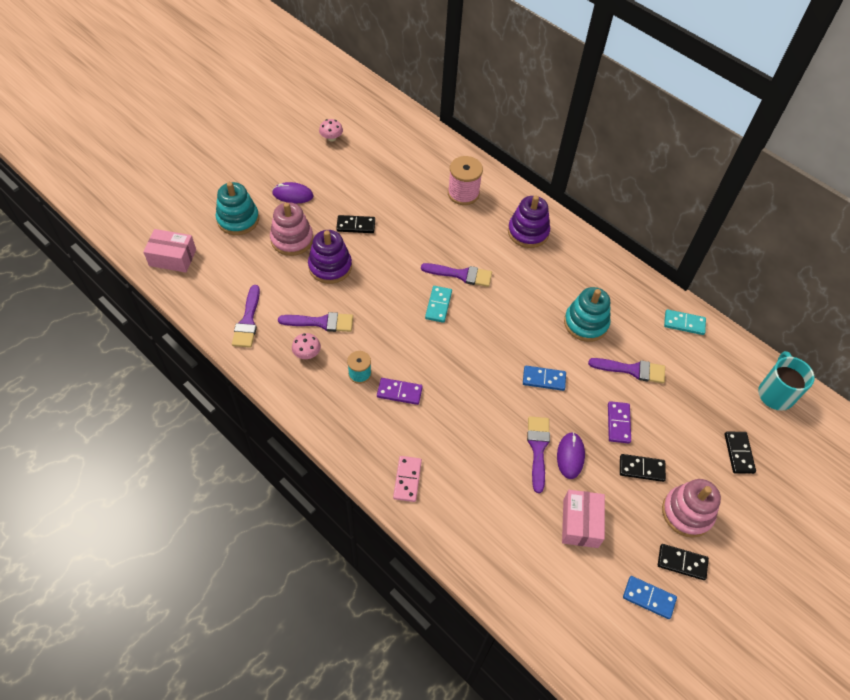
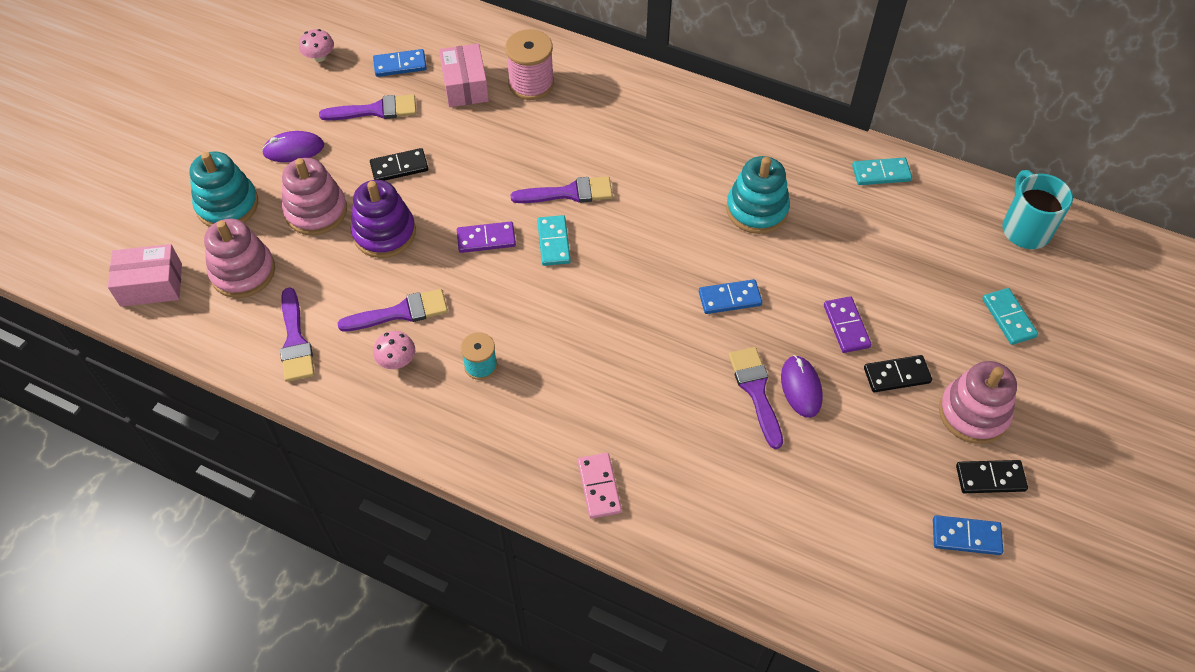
camera: 15 degrees left, 0 degrees up
(232, 266) = (243, 272): none -> pink stacking toy
(381, 157) = (400, 65): none -> blue domino
(399, 392) = (544, 374): purple domino -> purple domino (486, 239)
(528, 232) = (637, 111): purple stacking toy -> none
(580, 523) = (846, 470): pink box -> pink box (465, 86)
(632, 370) = (838, 252): purple brush -> purple brush (375, 110)
(739, 453) = (1008, 318): black domino -> turquoise domino

